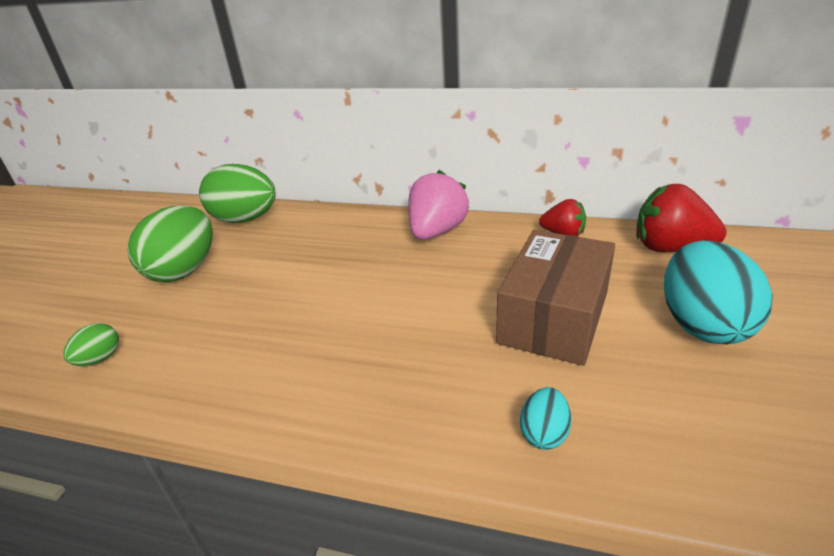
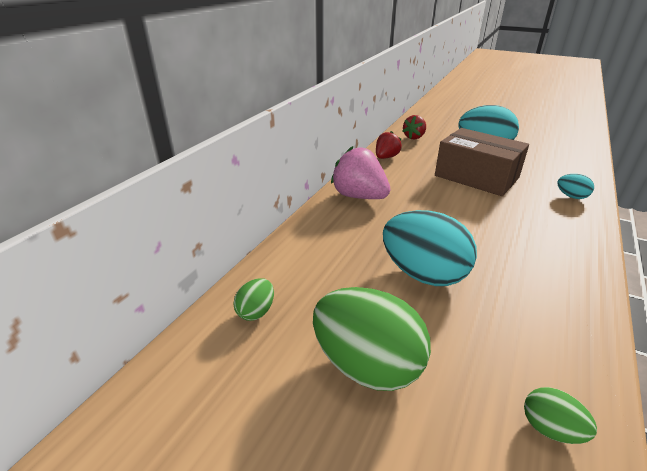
camera: 80 degrees left, 0 degrees up
(245, 219) = (256, 311): green egg -> green egg, size x0.46
(292, 286) = (423, 274): none -> turquoise egg
(670, 248) = (414, 137): red strawberry -> red strawberry, size x0.61

